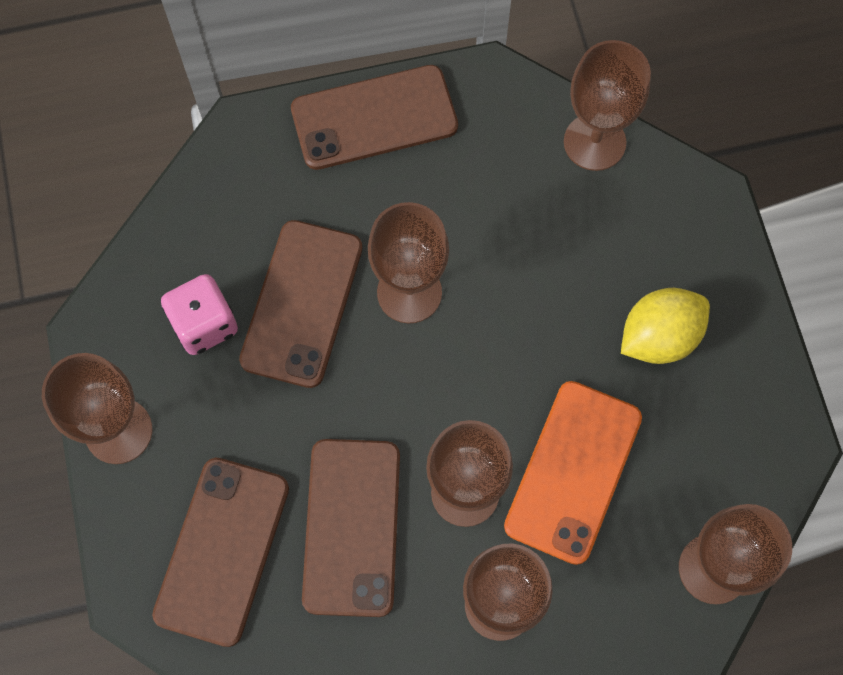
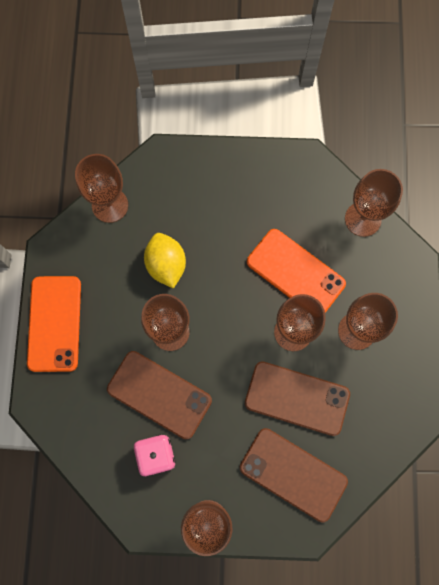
camera: 75 degrees left, 5 degrees up
(374, 118) = (54, 323): brown phone -> orange phone
(659, 337) = (233, 207): yellow lemon -> yellow lemon (166, 265)

